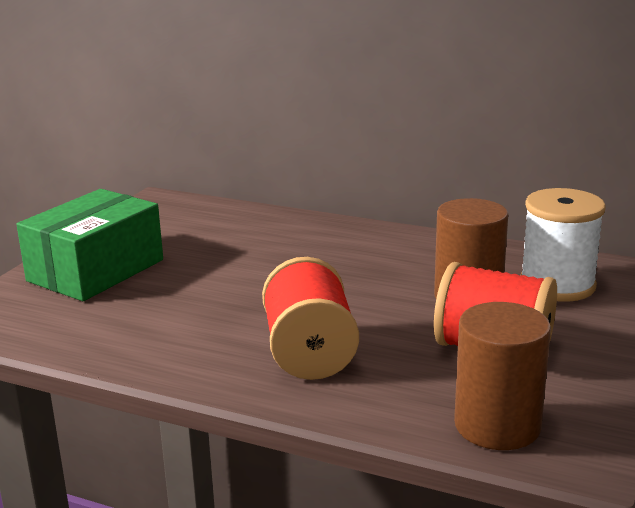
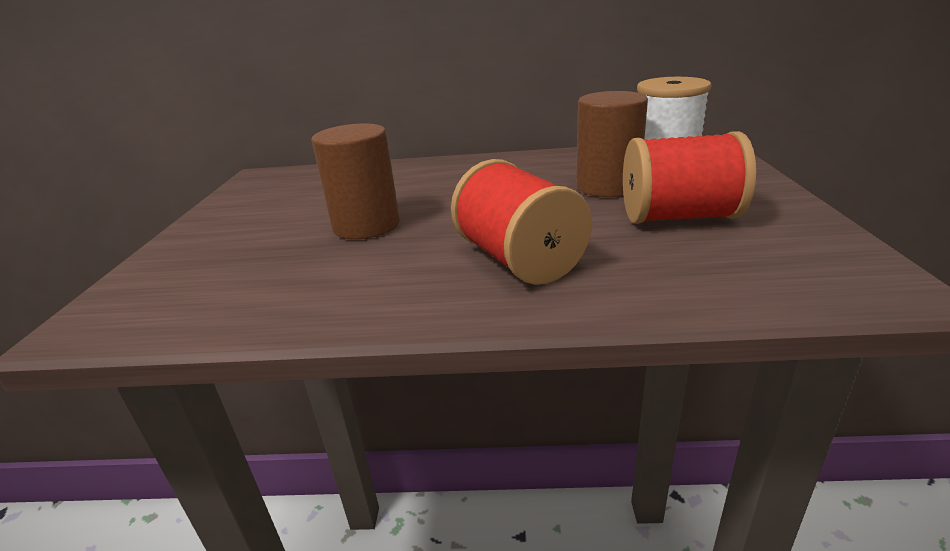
camera: 20 degrees left, 5 degrees up
(96, 270) = (228, 240): green box -> none
(497, 425) = (771, 277): brown cylinder -> brown cylinder (366, 225)

